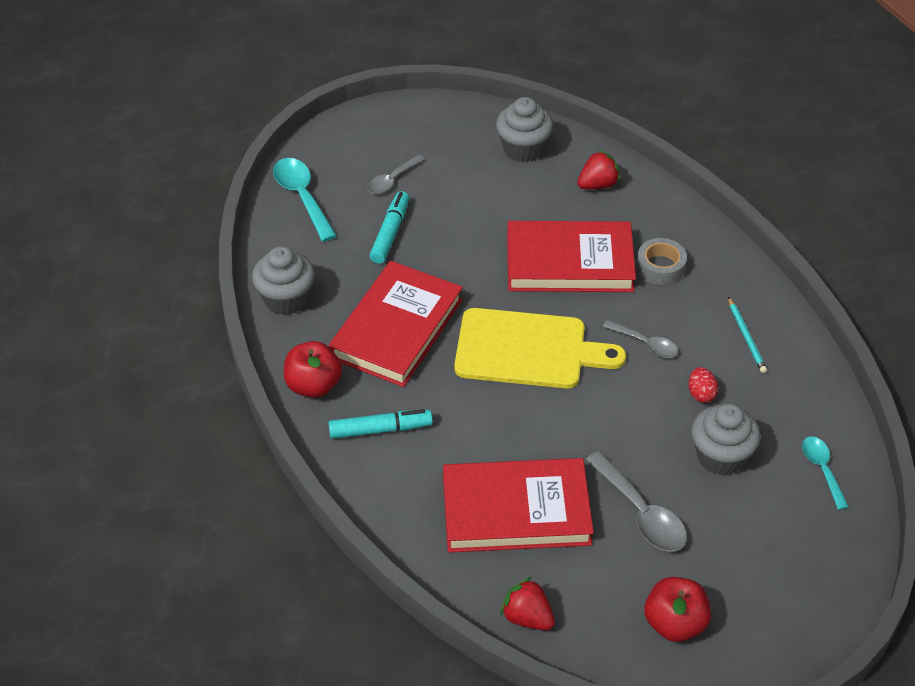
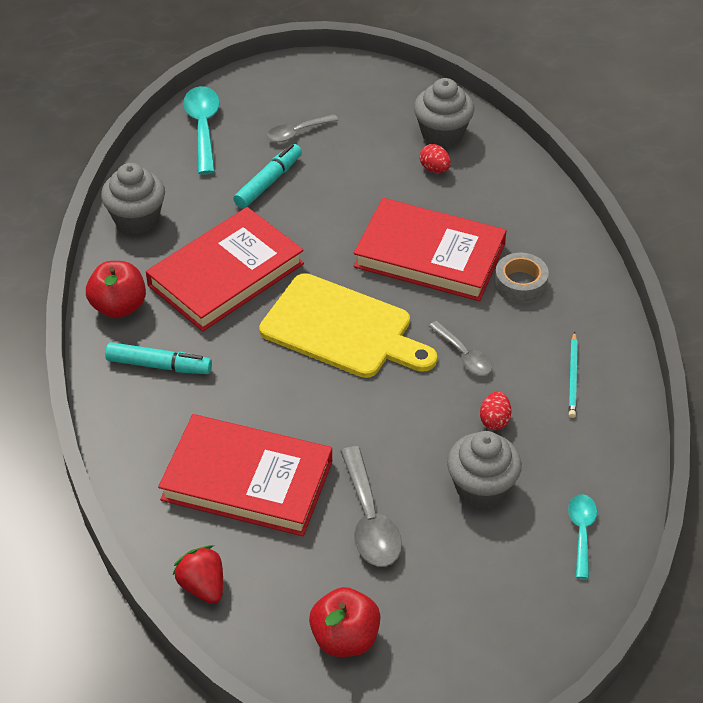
camera: 20 degrees right, 0 degrees up
(533, 183) = (434, 169): none -> red egg
(598, 184) = (499, 187): red strawberry -> none

